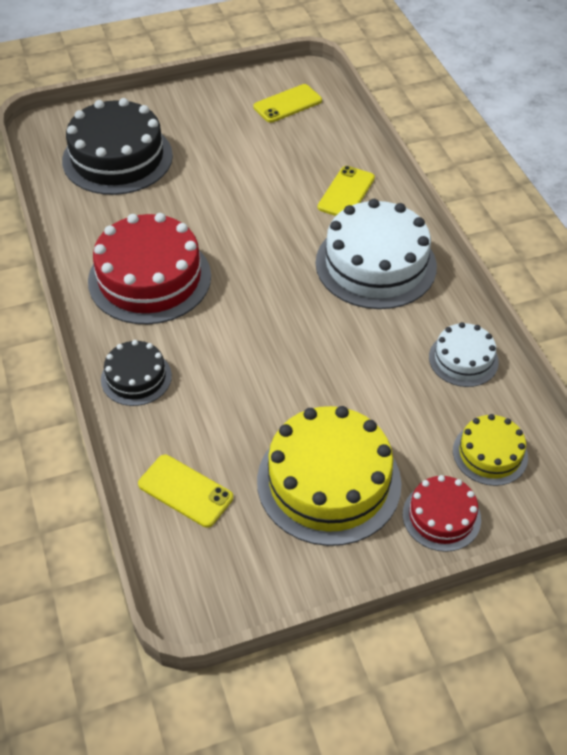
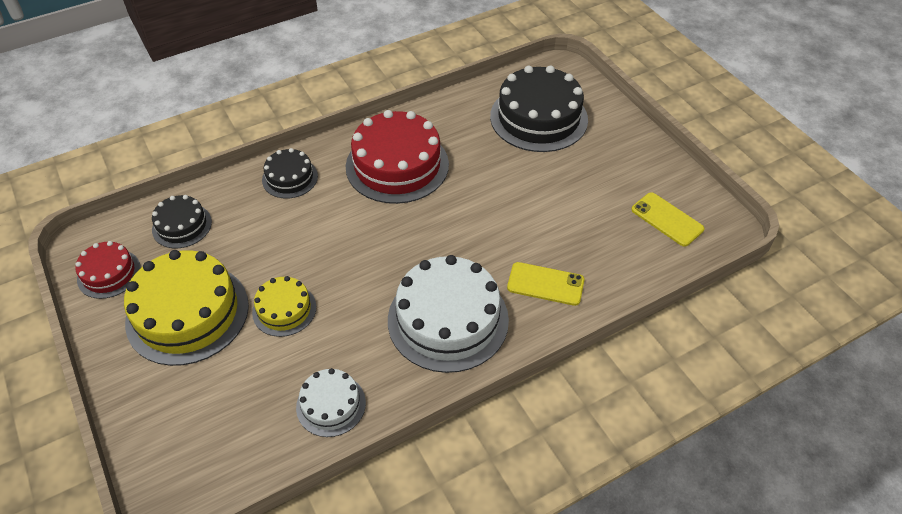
camera: 80 degrees right, 0 degrees up
(185, 491) = (182, 225): yellow phone -> black cake
(441, 516) = (148, 398): red cake -> red cake (109, 273)
(490, 453) = (215, 434): yellow cake -> yellow cake (284, 309)

